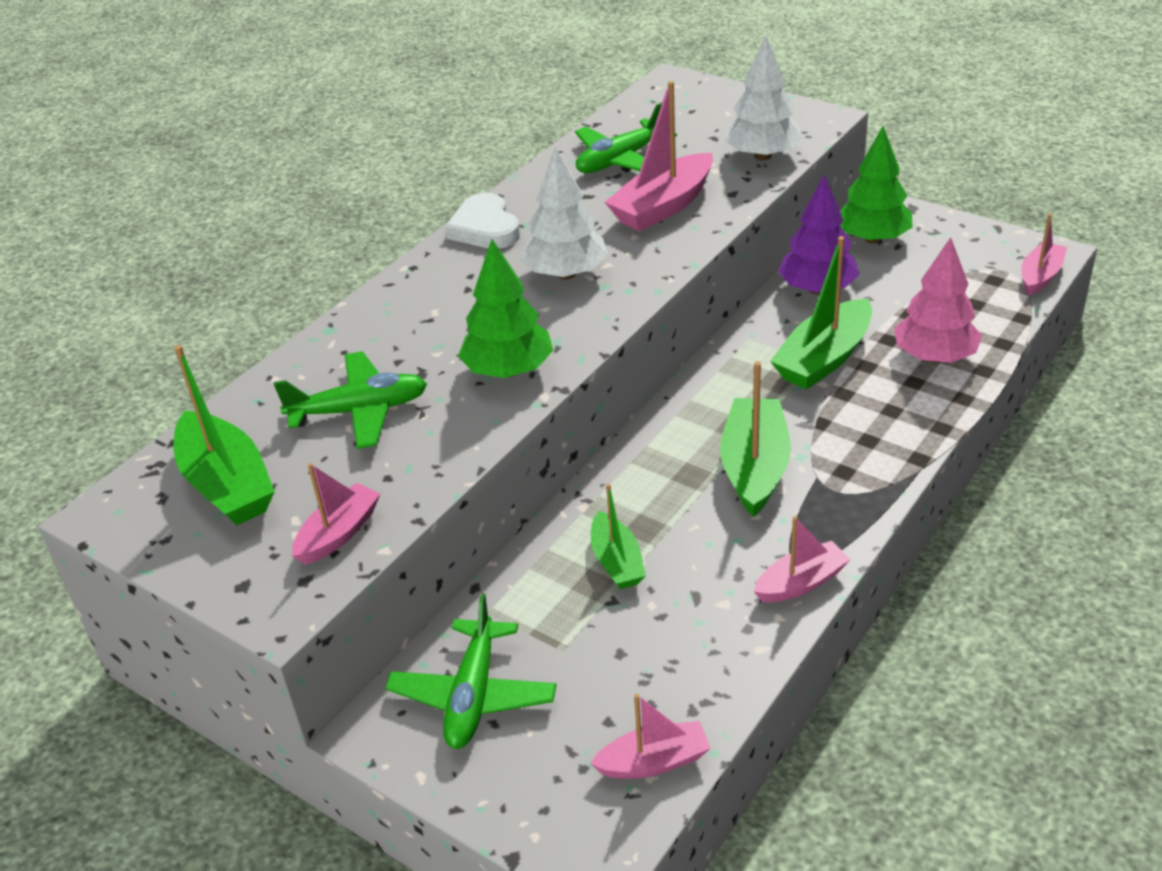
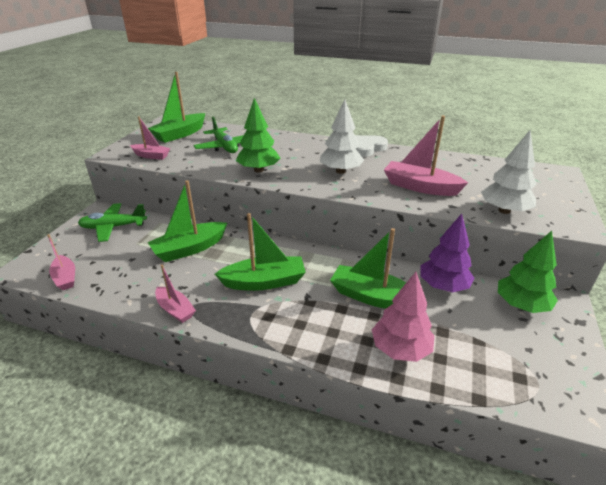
camera: 70 degrees right, 5 degrees down
(617, 562) = (189, 249): green boat -> green boat, size x1.64
(620, 160) = (456, 170): green plane -> none
(1040, 276) = (549, 410): pink boat -> none

